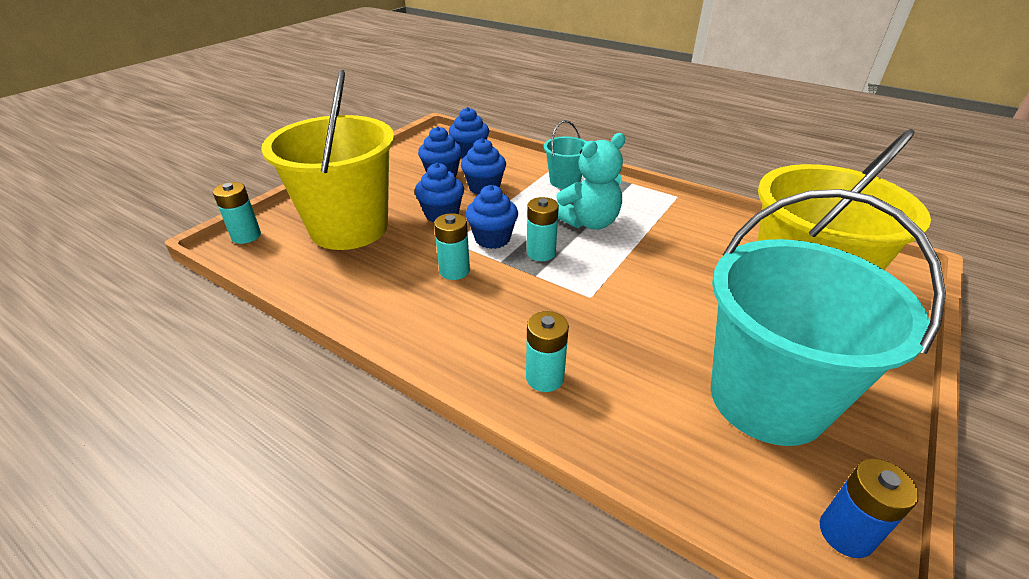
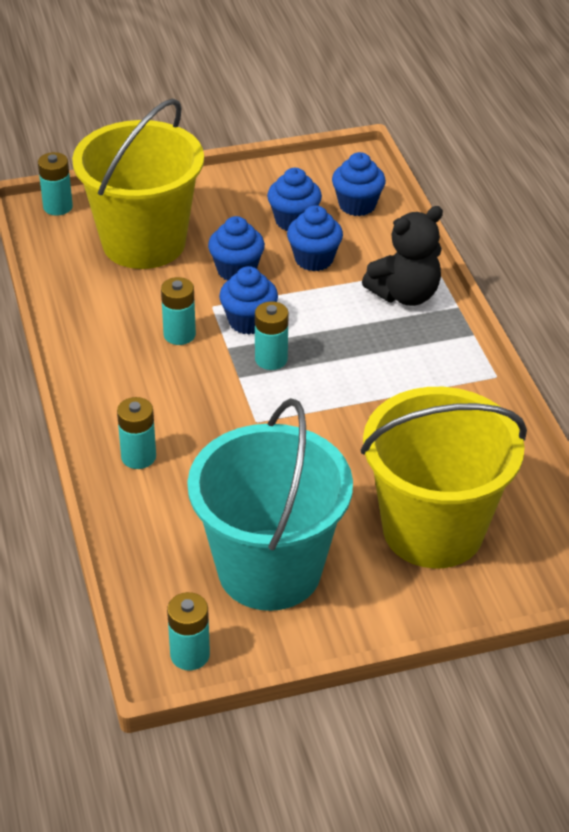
camera: 40 degrees right, 5 degrees up
(565, 181) = (405, 294): turquoise bucket -> black teddy bear
(589, 222) = (358, 354): turquoise teddy bear -> none
(845, 533) = (190, 655): blue battery -> turquoise battery

